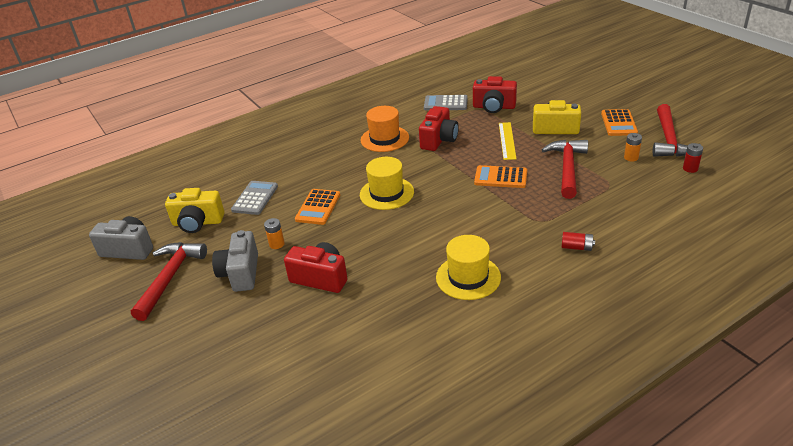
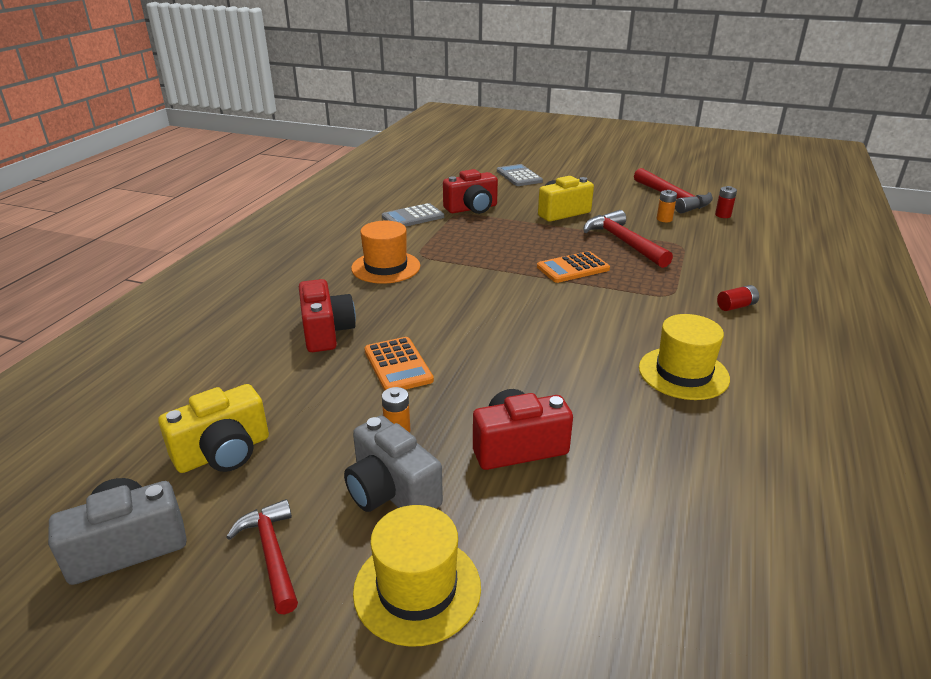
camera: 40 degrees left, 5 degrees down
(170, 278) = (271, 554): red hammer -> red hammer, size x0.64
(255, 198) = (285, 386): grey calculator -> grey calculator (519, 176)
(386, 193) = (468, 321): yellow hat -> yellow hat (417, 589)
(439, 140) = (454, 252): red camera -> red camera (326, 332)
(507, 140) = (530, 234): yellow ruler -> none
(618, 123) = (612, 195): orange calculator -> none

